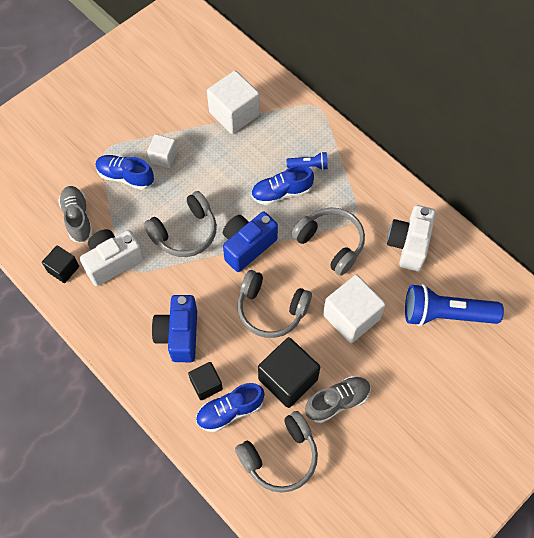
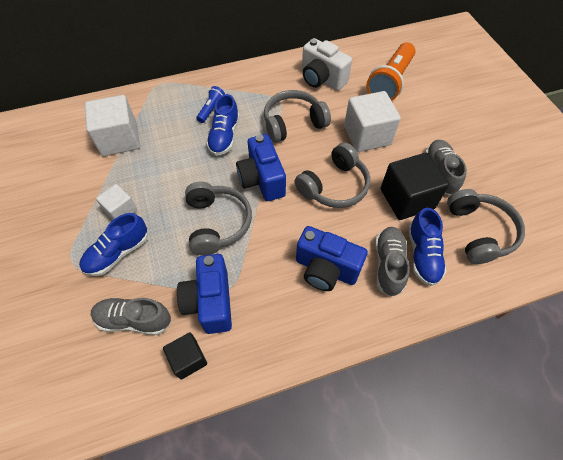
camera: 65 degrees left, 5 degrees down
(113, 262) = (210, 302): white camera -> blue camera
(206, 384) = (388, 265): black cube -> grey shoe
(445, 314) = (390, 82): blue flashlight -> orange flashlight

